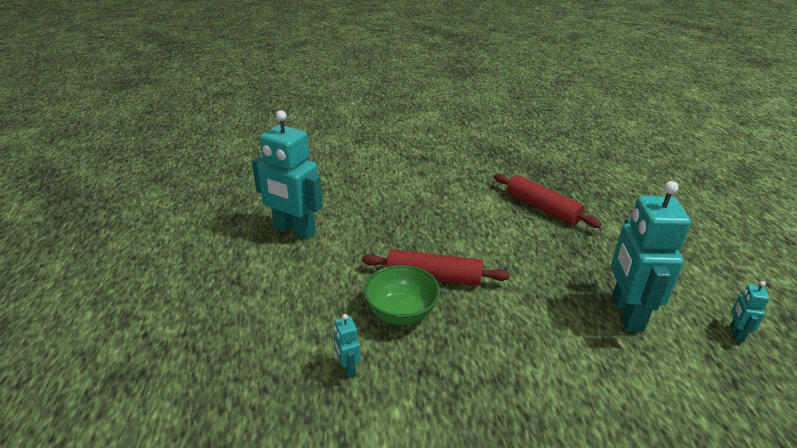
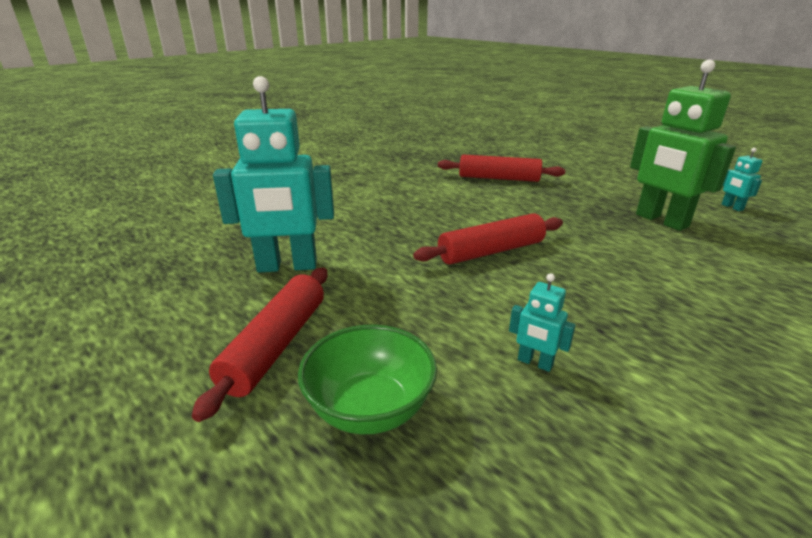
camera: 35 degrees left, 5 degrees down
(234, 283) = (276, 345): none -> red rolling pin
(401, 313) = (508, 290): green bowl -> green bowl (370, 408)
(626, 313) = (661, 221): turquoise robot -> green robot

